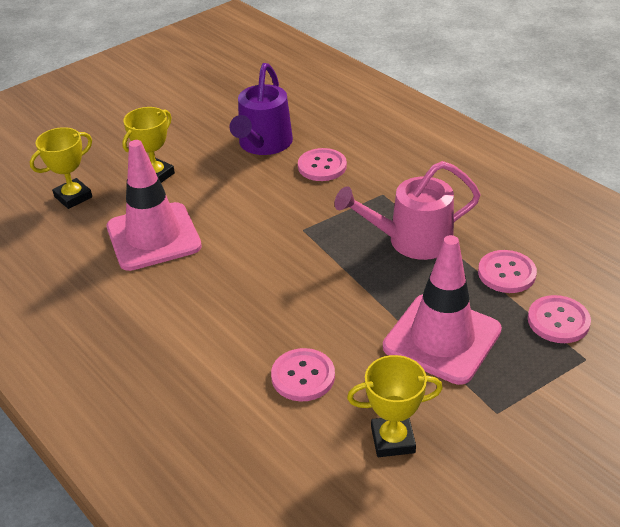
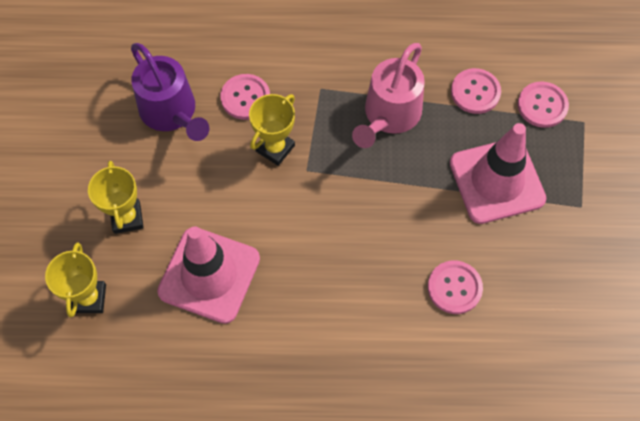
camera: 50 degrees left, 25 degrees up
(393, 440) = (552, 280): yellow trophy -> yellow trophy (275, 148)

